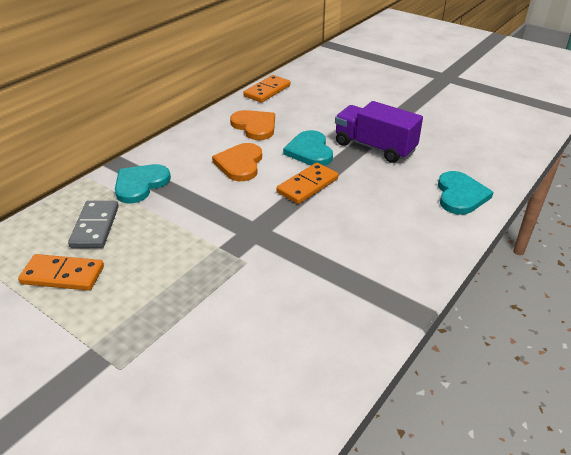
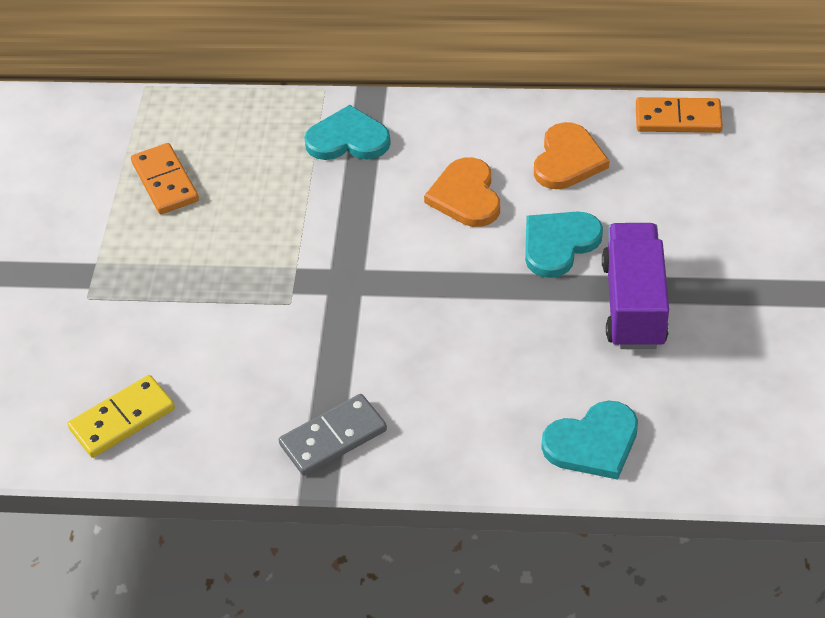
camera: 60 degrees right, 10 degrees up
(95, 226) = (249, 154): grey domino -> grey domino (333, 437)
(240, 164) = (466, 196): orange heart -> orange heart turned 75 degrees counterclockwise
(269, 399) = (122, 419): none -> yellow domino
(307, 186) = (476, 281): orange domino -> none

